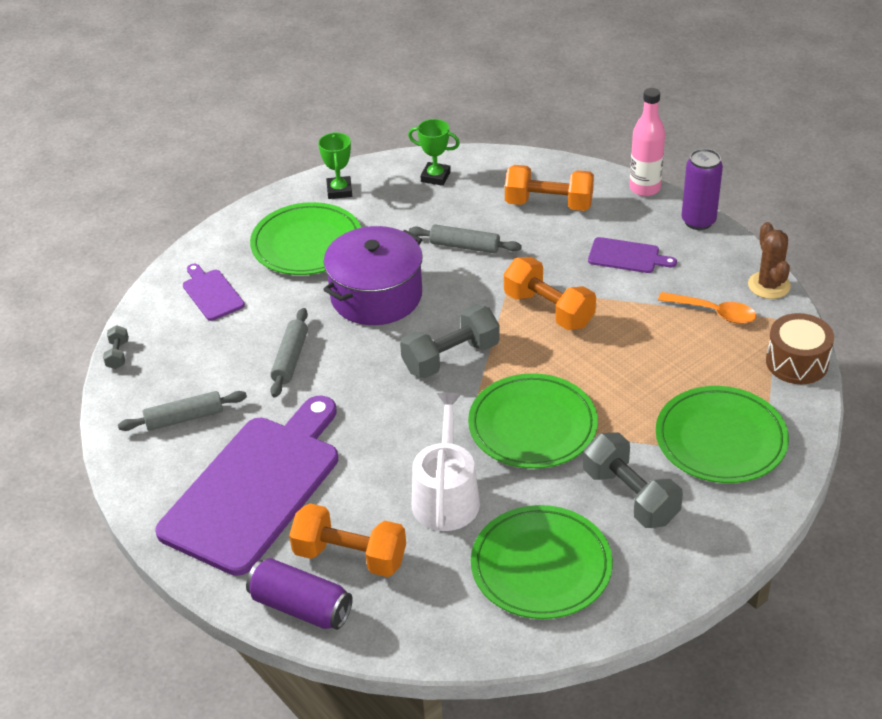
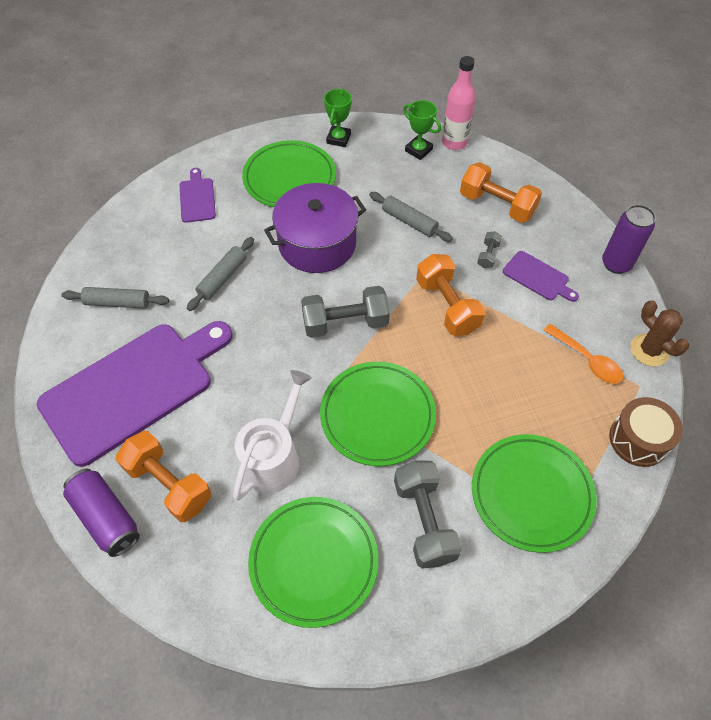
camera: 20 degrees right, 15 degrees up
(118, 355) = (102, 228): grey dumbbell -> grey dumbbell (488, 255)
(645, 188) = (585, 216): pink bottle -> pink bottle (454, 142)
(769, 285) = (649, 350): brown cactus -> brown cactus turned 45 degrees counterclockwise

